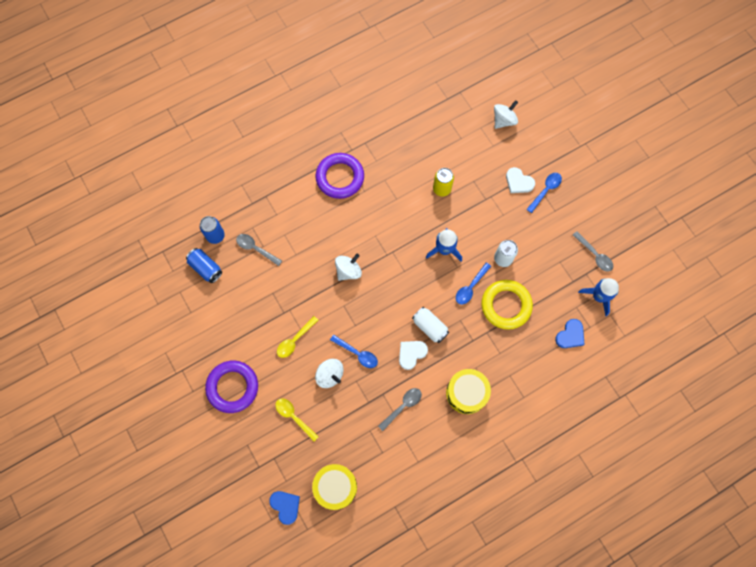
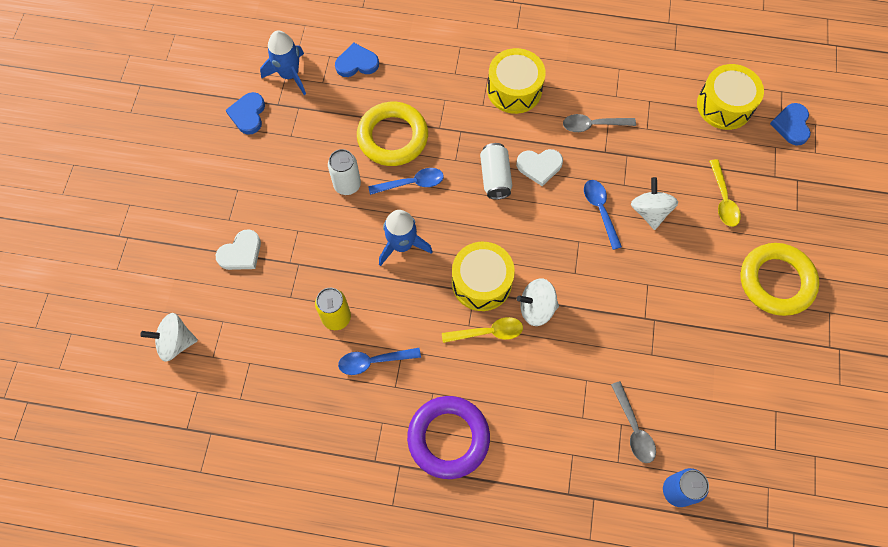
camera: 140 degrees left, 5 degrees down
(206, 268) = (719, 455): blue can -> none
(232, 387) = (776, 281): purple ring -> yellow ring
(295, 340) = (663, 278): yellow spoon -> yellow spoon (488, 332)
(387, 262) = (481, 282): none -> yellow drum
(518, 182) = (241, 253): white heart -> white heart turned 60 degrees clockwise
(545, 190) = (222, 219): blue spoon -> blue spoon (373, 361)
(594, 255) = (248, 114): grey spoon -> blue heart

